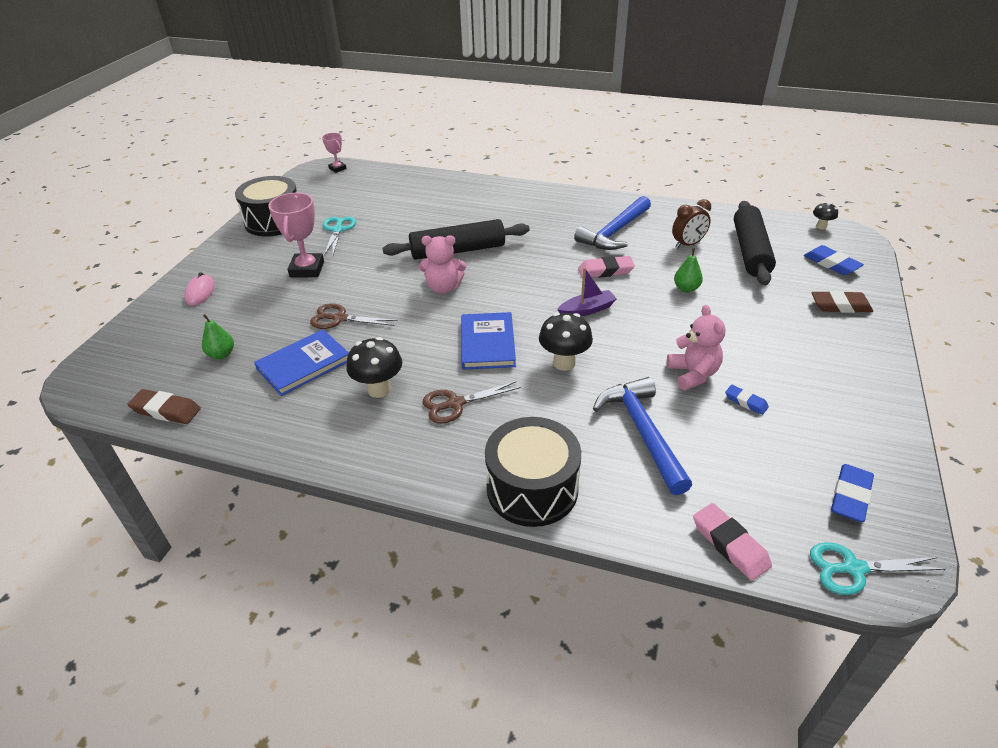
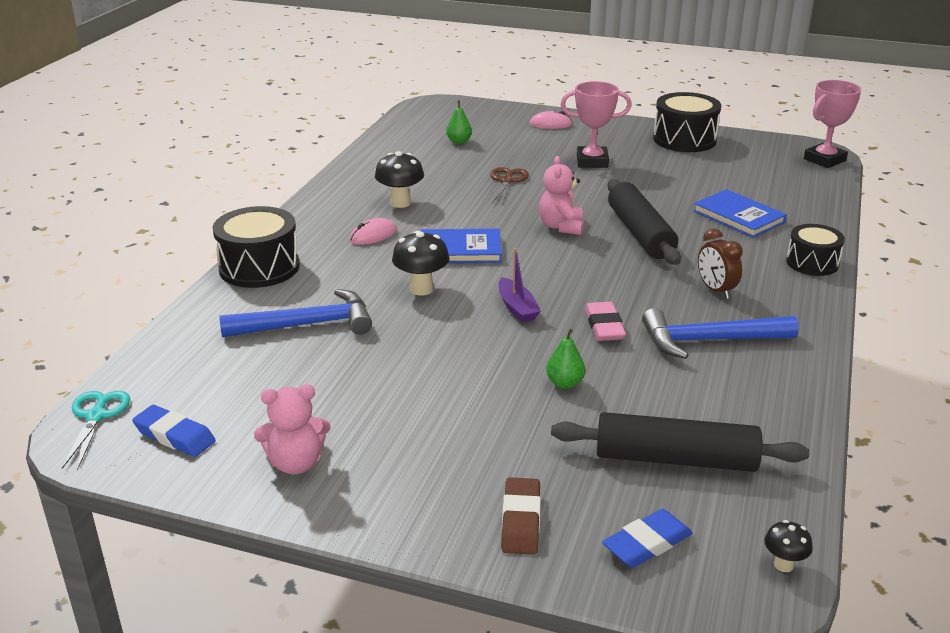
camera: 90 degrees right, 10 degrees down
(166, 410) = (394, 132): brown eraser -> none
(304, 364) = (440, 172): blue book -> blue book (738, 216)
(337, 168) = (824, 160): pink trophy -> pink trophy, size x1.77
(338, 230) = (673, 170): turquoise scissors -> none
(456, 404) = (373, 235): brown scissors -> pink mouse
(504, 189) = (812, 263): none -> black drum
(614, 232) = (709, 341): blue hammer -> blue hammer turned 45 degrees counterclockwise
(687, 244) = (686, 400): brown clock -> brown clock (716, 290)
(693, 374) = (387, 365): pink teddy bear -> pink teddy bear (296, 463)
(730, 544) = (156, 354): pink eraser -> none
(746, 402) = (333, 394): blue eraser -> none

